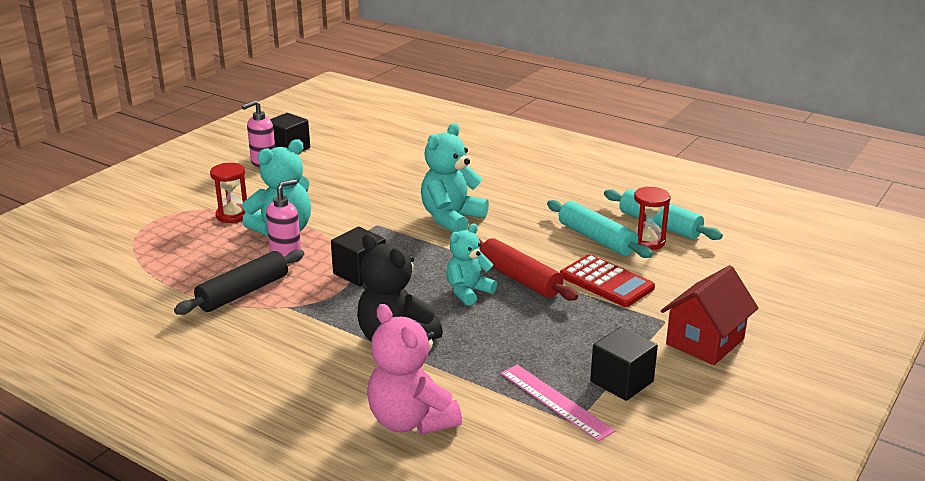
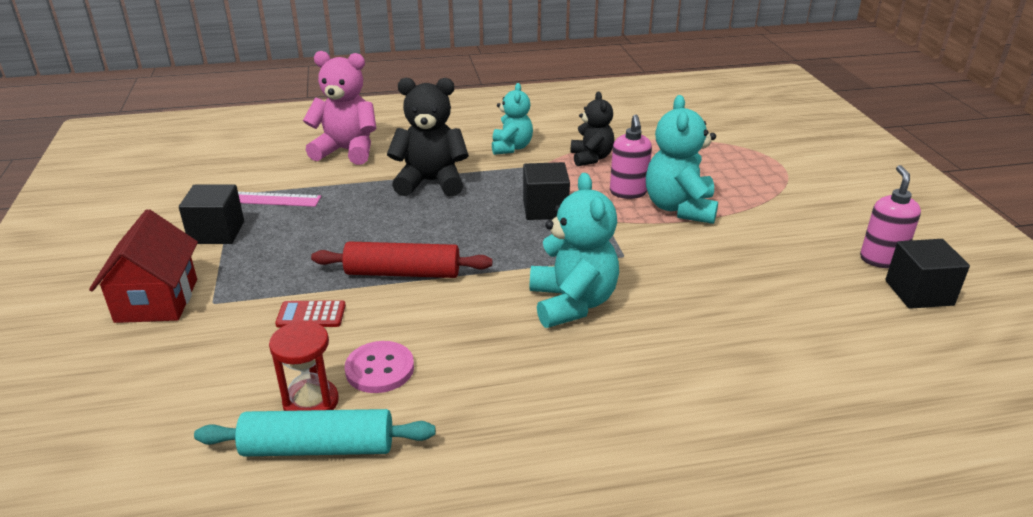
camera: 135 degrees right, 5 degrees up
(233, 215) = (747, 198): red hourglass -> none
(243, 292) = (591, 158): black rolling pin -> black teddy bear
(468, 292) = (431, 238): turquoise teddy bear -> turquoise teddy bear (511, 148)
(596, 239) = (380, 369): turquoise rolling pin -> pink button
(606, 282) = (311, 315): red calculator -> red calculator, size x0.59

